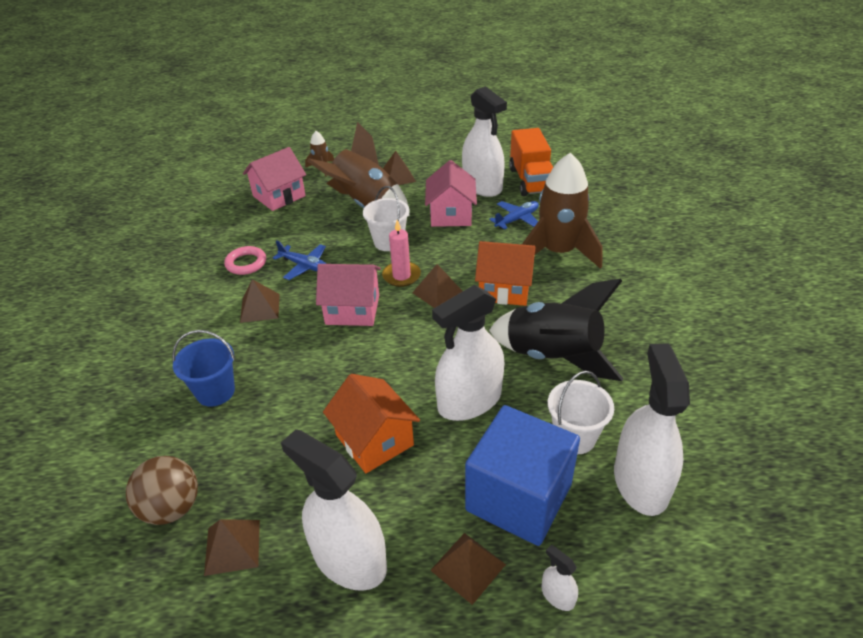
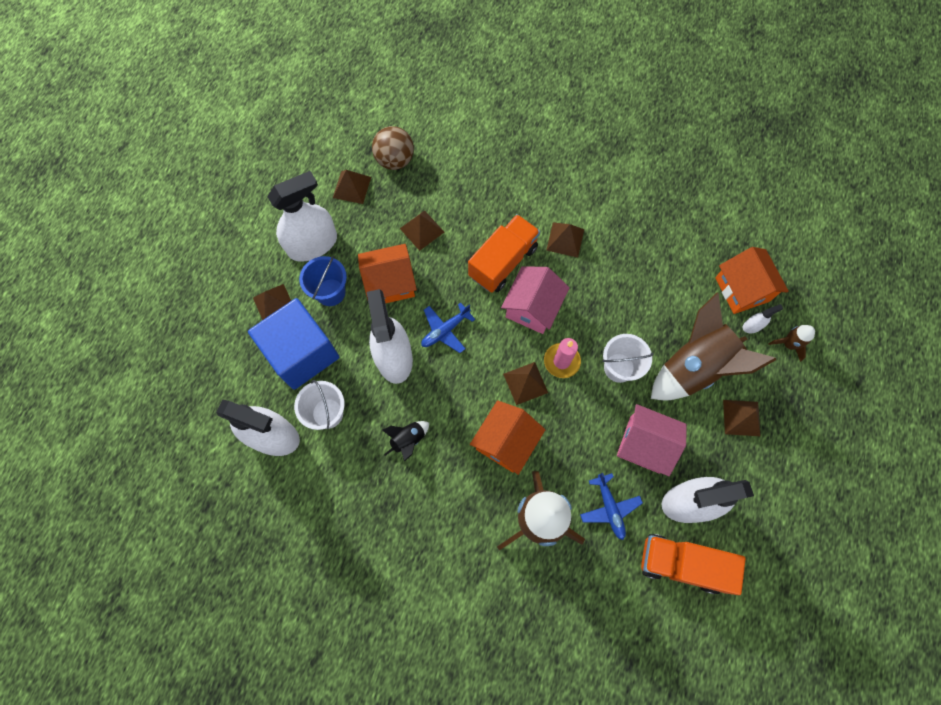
camera: 110 degrees right, 30 degrees up
(215, 391) = (482, 195): blue bucket -> blue bucket (330, 292)
(246, 263) = (633, 240): pink ring -> none
(279, 196) = (742, 289): pink house -> orange house
(284, 434) = (422, 230): none -> brown pyramid
(305, 266) = (609, 286): blue plane -> blue plane (445, 330)
(305, 347) = (503, 262): none -> orange truck
(553, 356) = (408, 440): black rocket -> black rocket, size x0.45
(557, 596) = (233, 344): white spray bottle -> white spray bottle (752, 326)

